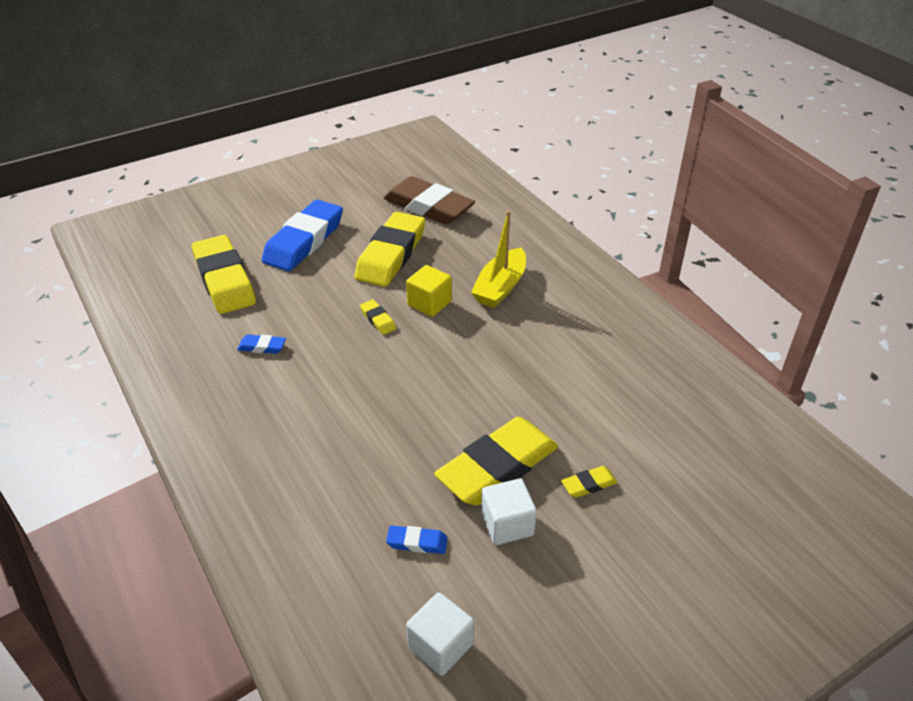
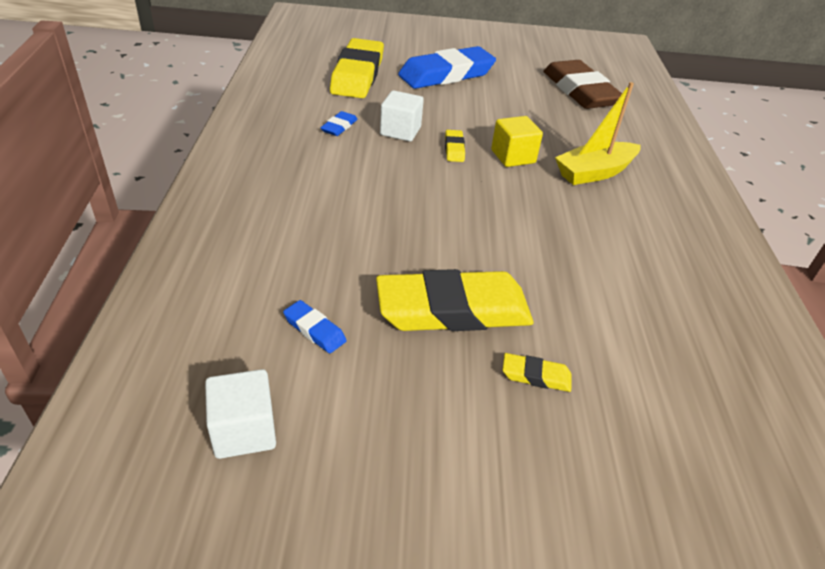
camera: 30 degrees right, 0 degrees up
(262, 347) = (339, 127): blue eraser -> blue eraser turned 75 degrees clockwise
(391, 255) = (512, 110): yellow eraser -> none
(507, 524) = (414, 363): white cube -> white cube (400, 131)

